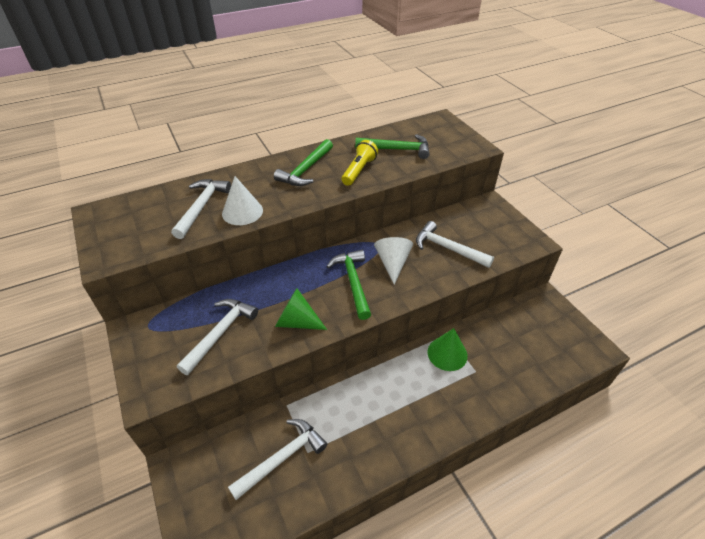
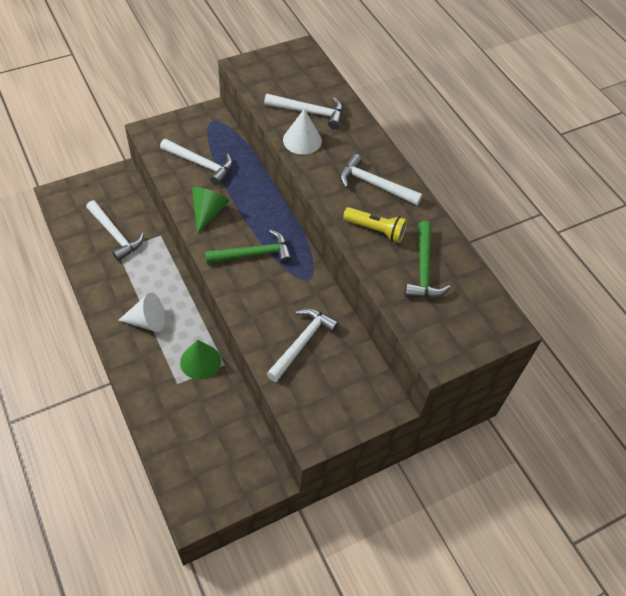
camera: 85 degrees right, 10 degrees up
(306, 170) = (374, 184): green hammer -> white hammer
(392, 263) = (279, 289): white cone -> white cone (147, 321)

